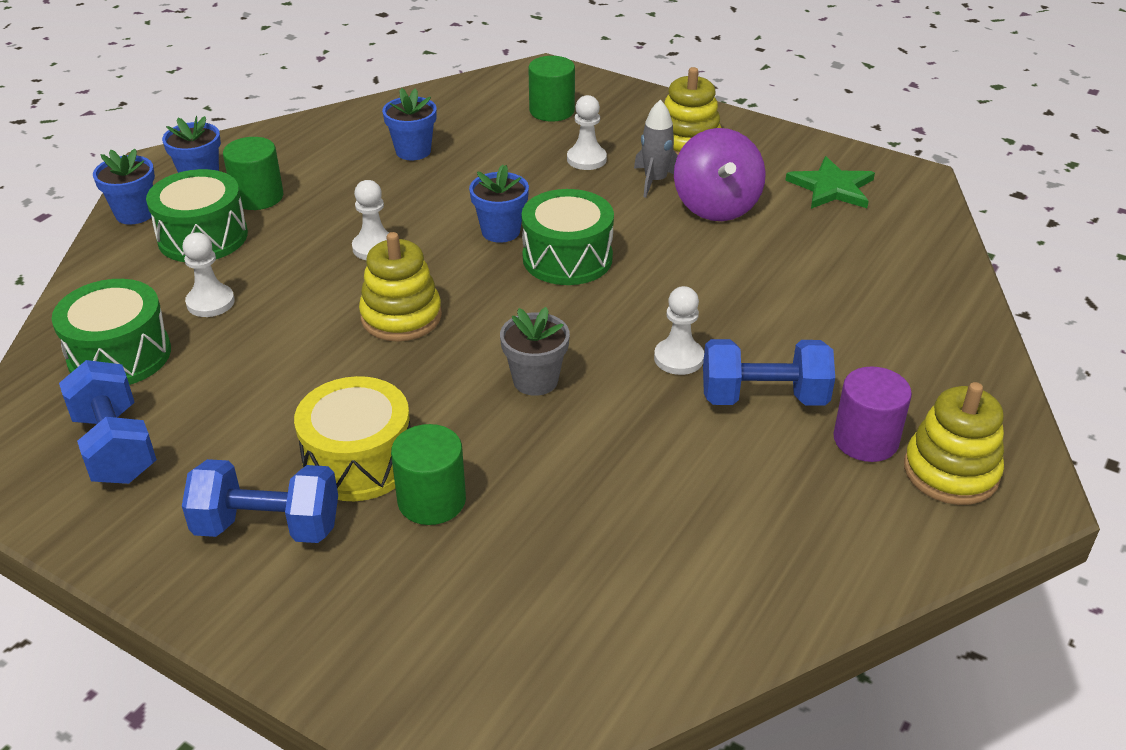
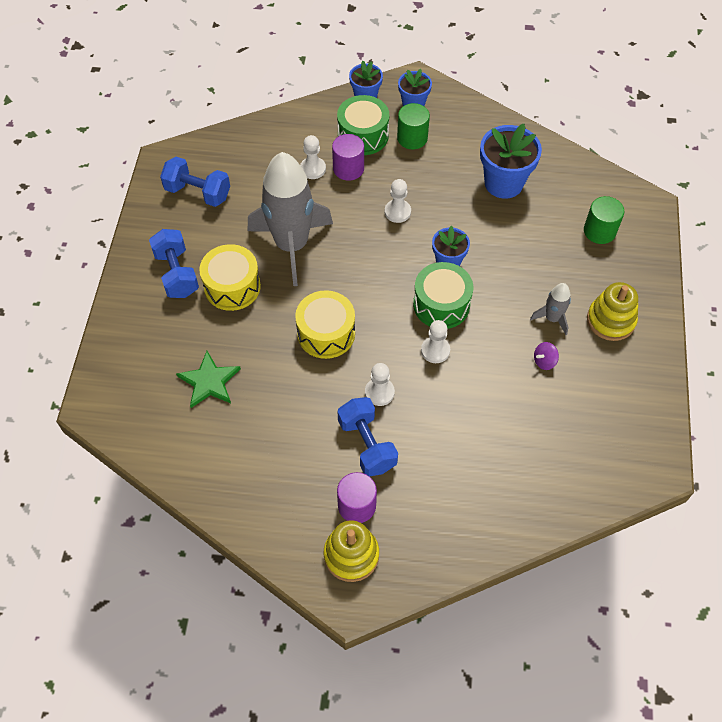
camera: 65 degrees right, 20 degrees up
(115, 447) = (198, 192): blue dumbbell -> blue dumbbell turned 75 degrees clockwise
(120, 355) = (256, 158): green drum -> none
(249, 268) = (348, 168): none -> purple cylinder
(337, 368) = (292, 245): none -> grey rocket
(401, 317) = (345, 252): yellow stacking toy -> none
(413, 151) = (503, 183): blue flower pot -> blue flower pot, size x1.67
(431, 500) = (220, 327): green cylinder -> none
(535, 380) = (326, 333): grey flower pot -> yellow drum
(586, 159) = (553, 272): white pawn -> white pawn (435, 350)
(716, 206) = (544, 361): purple spinning top -> purple spinning top, size x0.44
(832, 188) = (610, 421): green star -> green star (209, 381)

